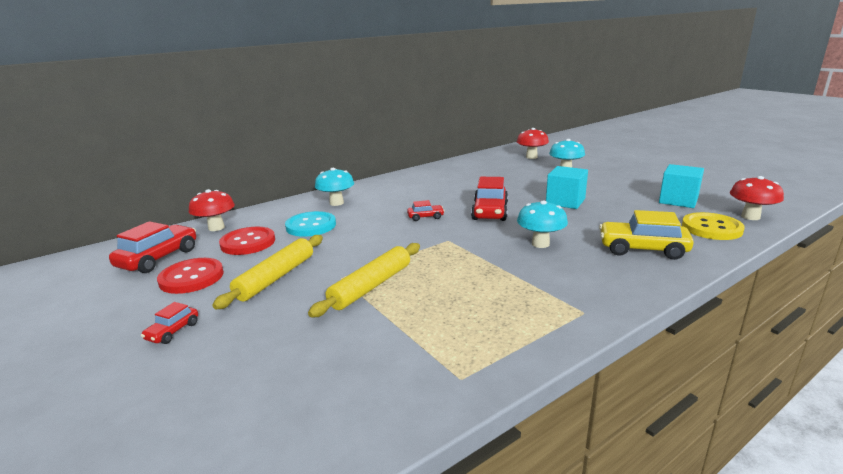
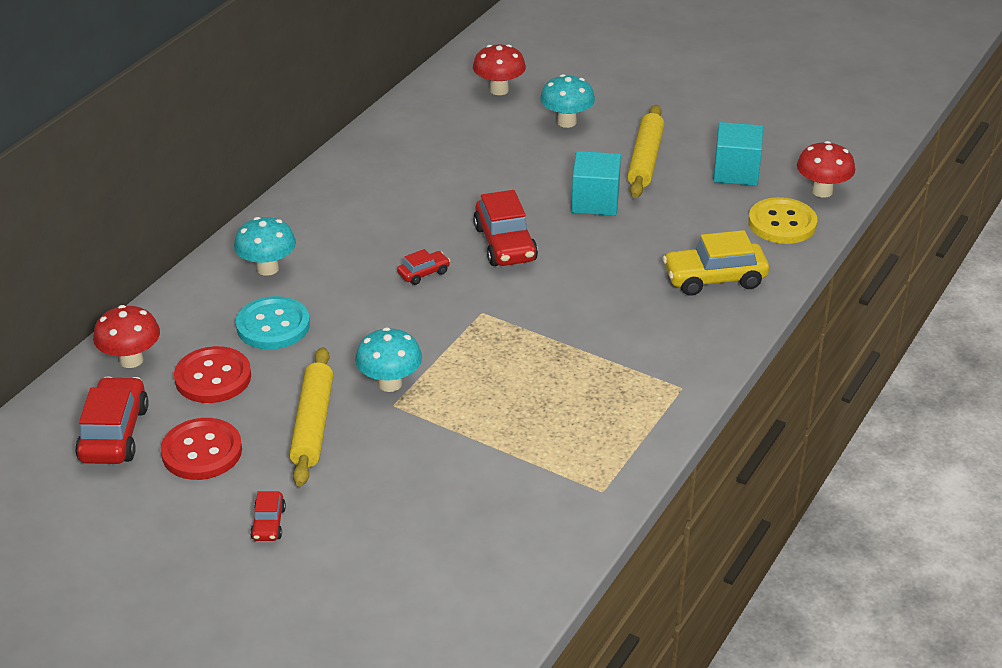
camera: 25 degrees left, 15 degrees up
(371, 286) = (440, 408): yellow rolling pin -> yellow rolling pin (645, 159)
(540, 244) = (597, 294): turquoise mushroom -> turquoise mushroom (390, 383)

